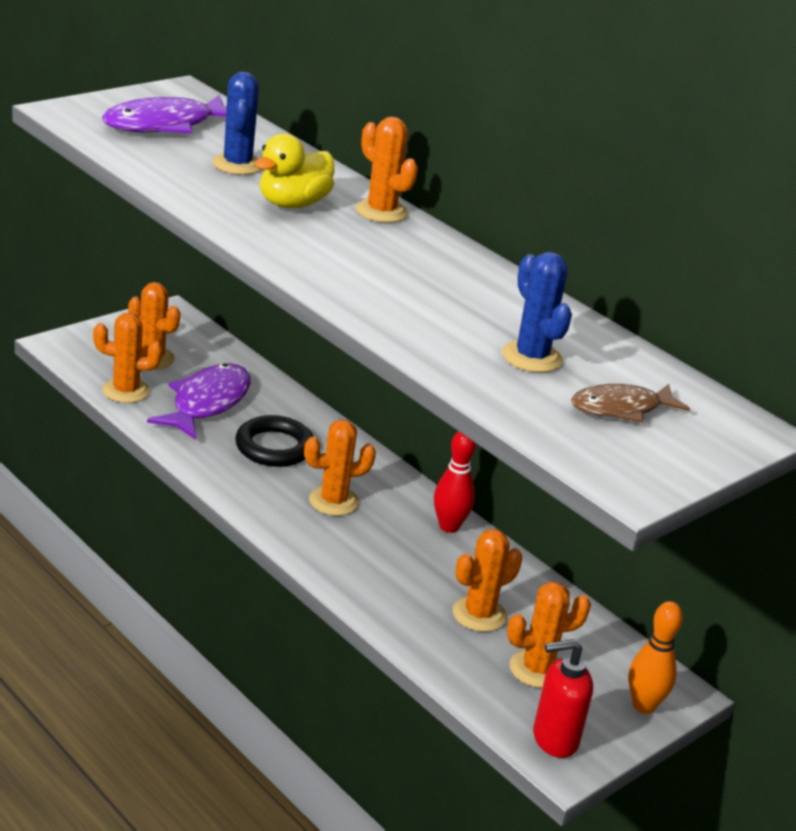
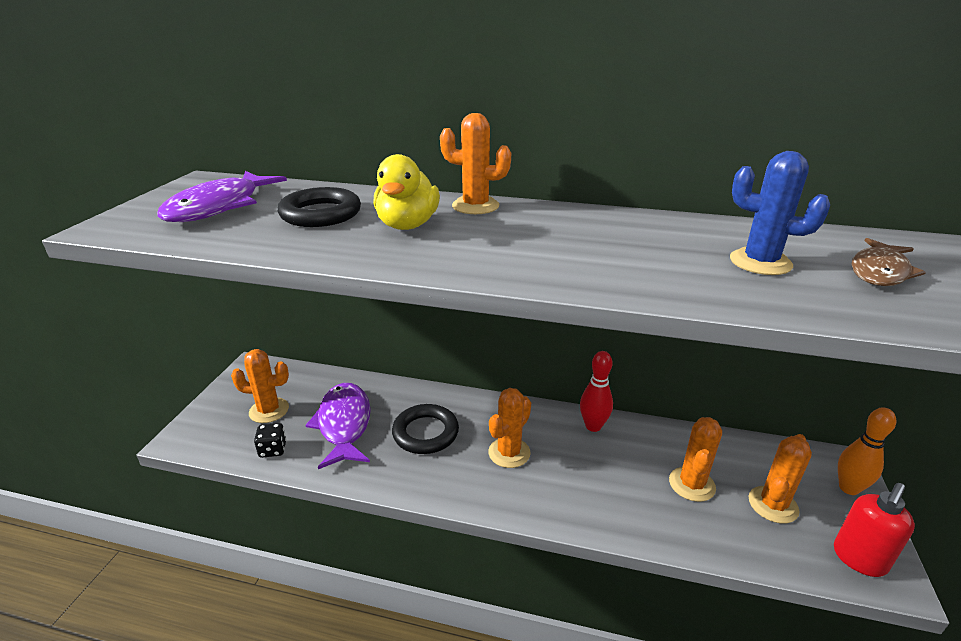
camera: 30 degrees left, 0 degrees up
(126, 391) = (273, 449): orange cactus -> black dice
(237, 165) = (320, 214): blue cactus -> black ring

